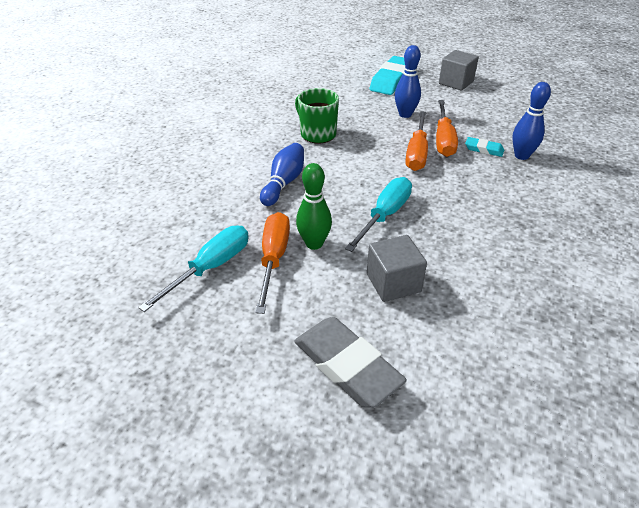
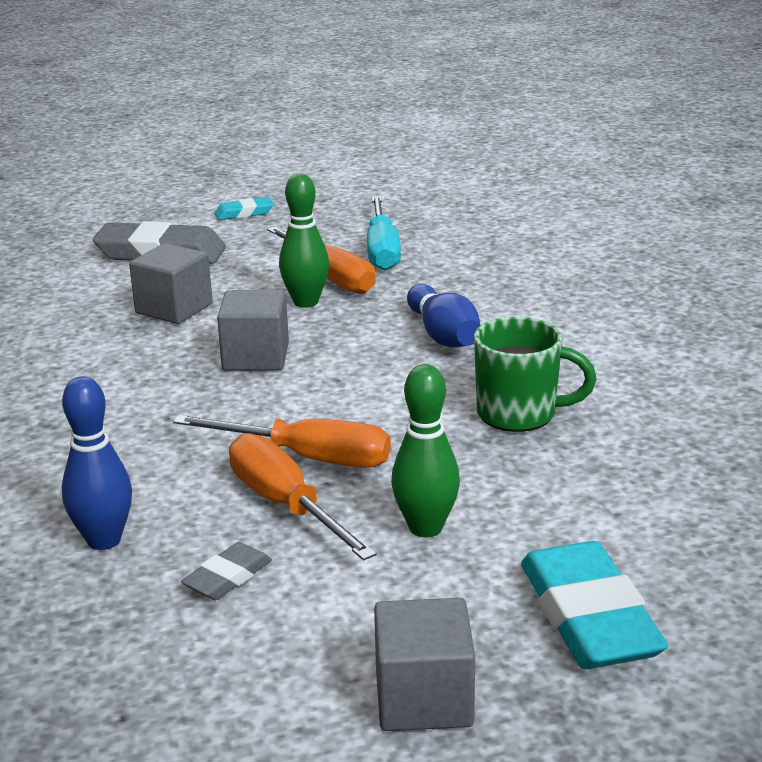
camera: 140 degrees right, 15 degrees down
(384, 215) = (256, 357): turquoise screwdriver -> grey cube
(405, 114) = (425, 528): blue bowling pin -> green bowling pin
(417, 153) = (307, 457): orange screwdriver -> orange screwdriver turned 135 degrees clockwise
(484, 127) = (228, 577): none -> grey eraser
(484, 149) = (189, 520): turquoise eraser -> turquoise eraser (244, 213)

